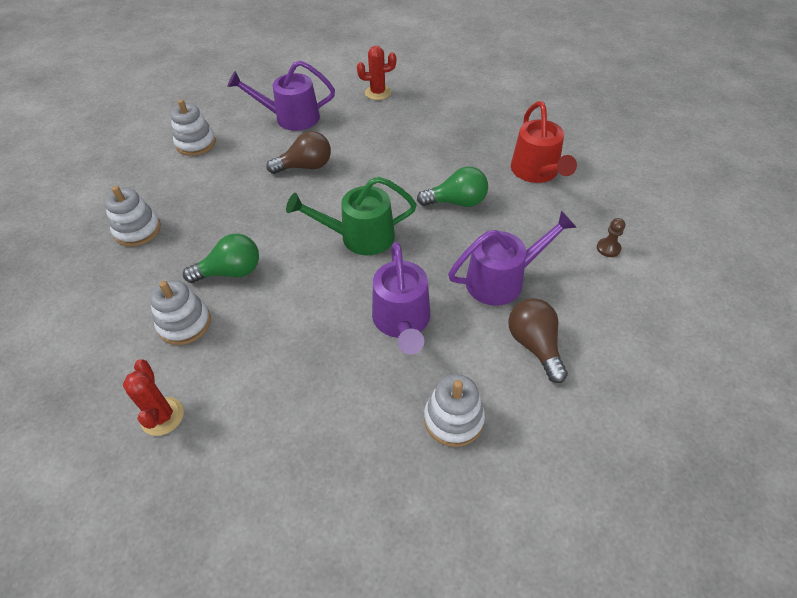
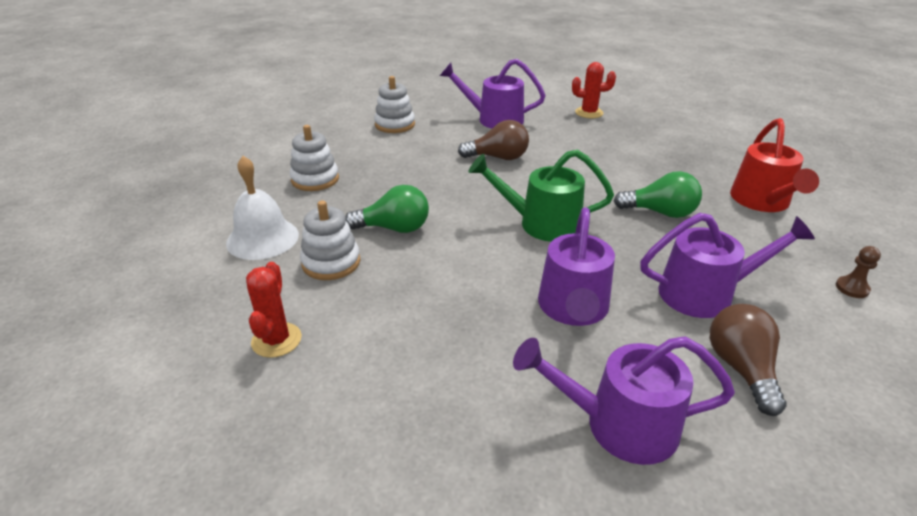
camera: 15 degrees right, 15 degrees down
(110, 312) = (262, 238): none -> white bell
(453, 419) = (618, 425): white stacking toy -> purple watering can

